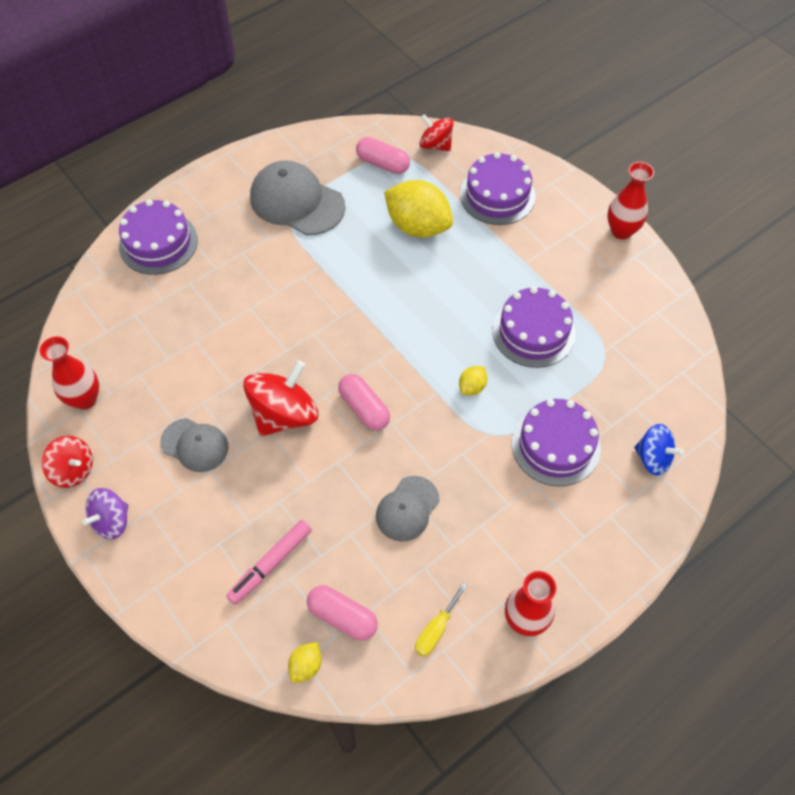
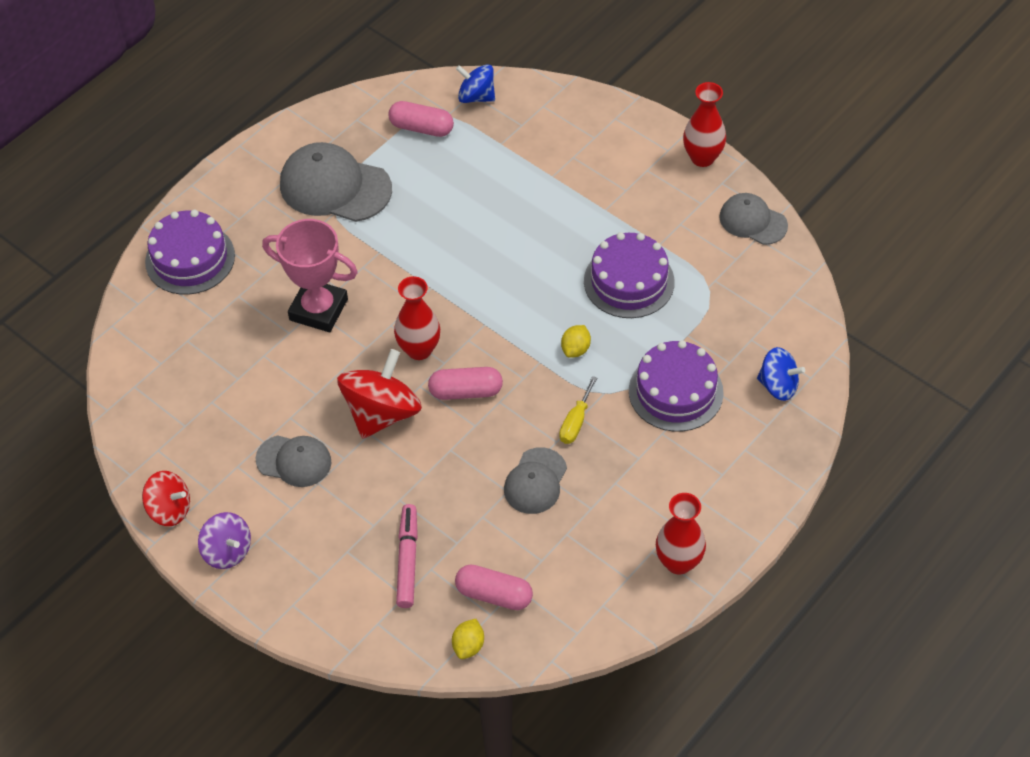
camera: 10 degrees left, 5 degrees down
(85, 399) = (159, 437): red vase -> red vase (419, 349)
(112, 521) = (227, 551): purple spinning top -> purple spinning top turned 75 degrees counterclockwise
(254, 308) = (318, 310): none -> pink trophy
(271, 564) = (407, 560): pink marker -> pink marker turned 150 degrees clockwise
(364, 408) = (466, 391): pink capsule -> pink capsule turned 45 degrees counterclockwise
(418, 226) = (478, 191): yellow lemon -> none
(435, 145) = (476, 96): red spinning top -> blue spinning top
(436, 630) = (591, 588): yellow screwdriver -> yellow screwdriver (576, 422)
(497, 195) = (558, 141): purple cake -> none
(656, 296) = (752, 221): none -> grey cap

